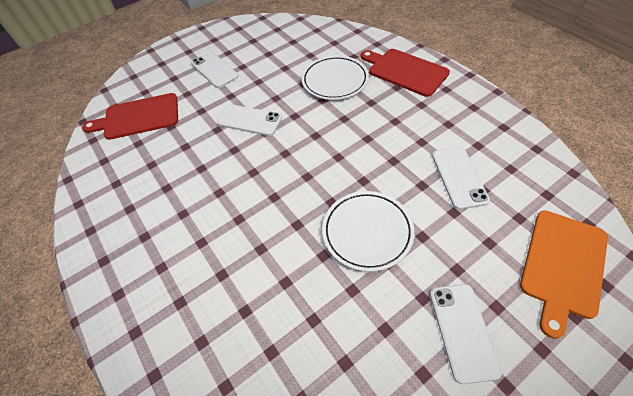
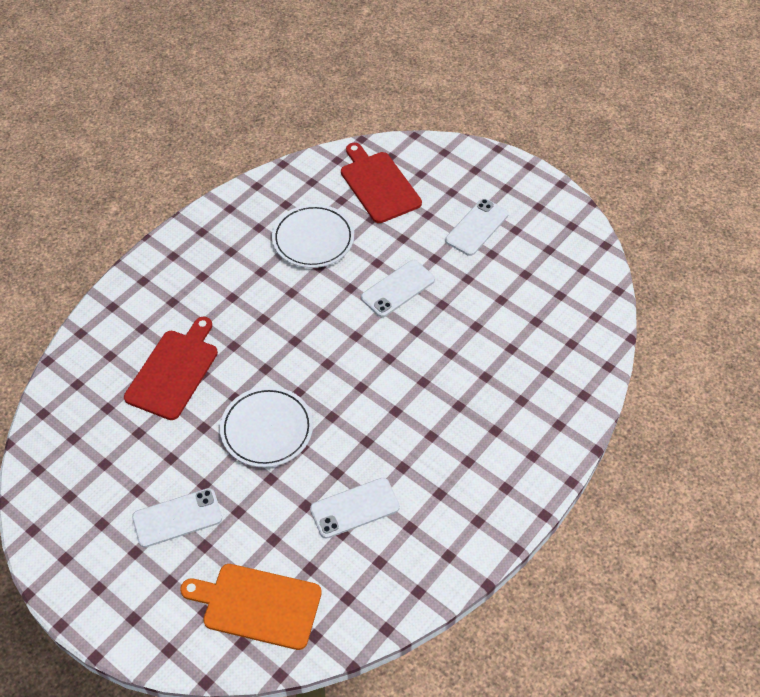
camera: 70 degrees right, 0 degrees up
(249, 120) = (398, 289): white phone -> white phone turned 45 degrees clockwise
(335, 81) = (489, 359): white plate -> white plate (313, 239)
(405, 71) = (530, 436): red cutting board -> red cutting board (174, 371)

